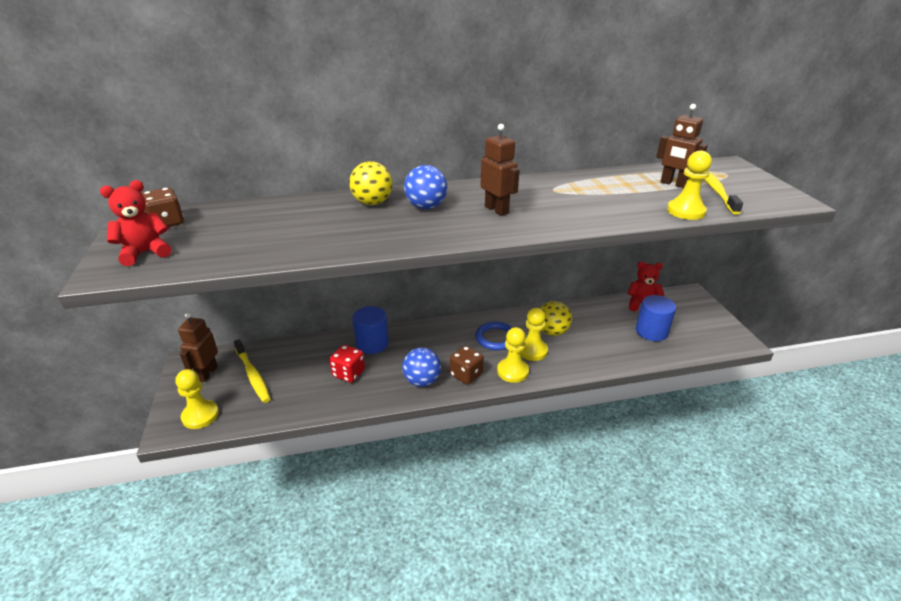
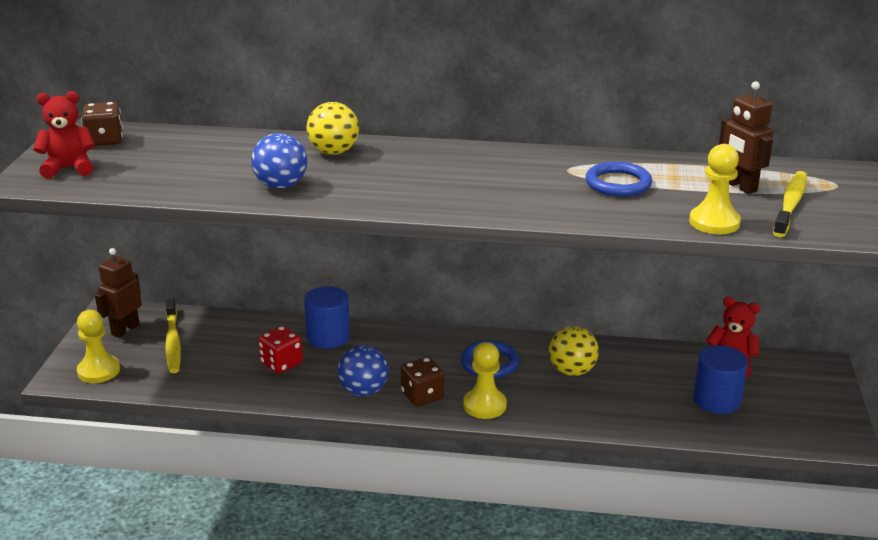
camera: 20 degrees right, 5 degrees down
(426, 207) = (391, 166): blue ball -> blue ball (281, 186)
(497, 210) = (472, 182): brown robot -> none
(532, 350) = (528, 387): yellow pawn -> none
(596, 194) = (618, 183): none -> blue ring

